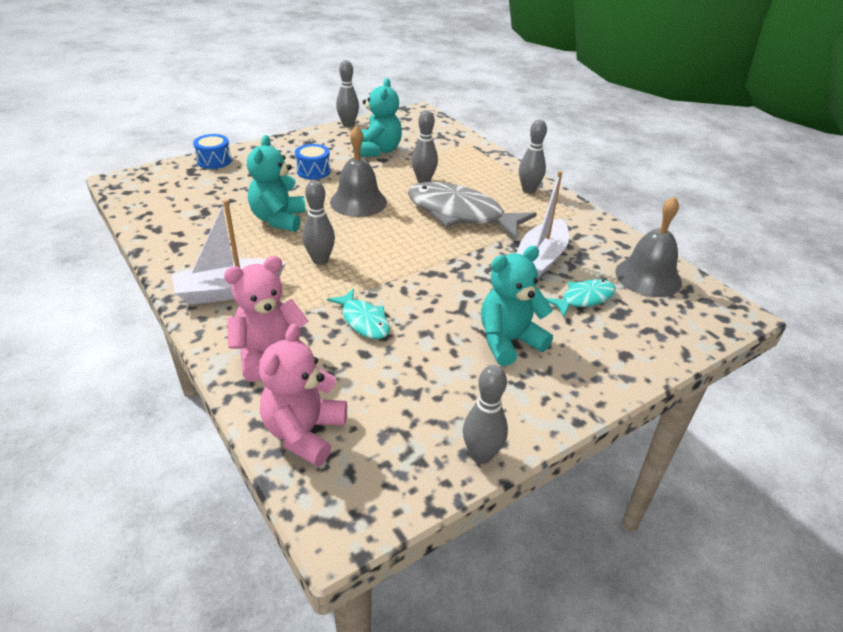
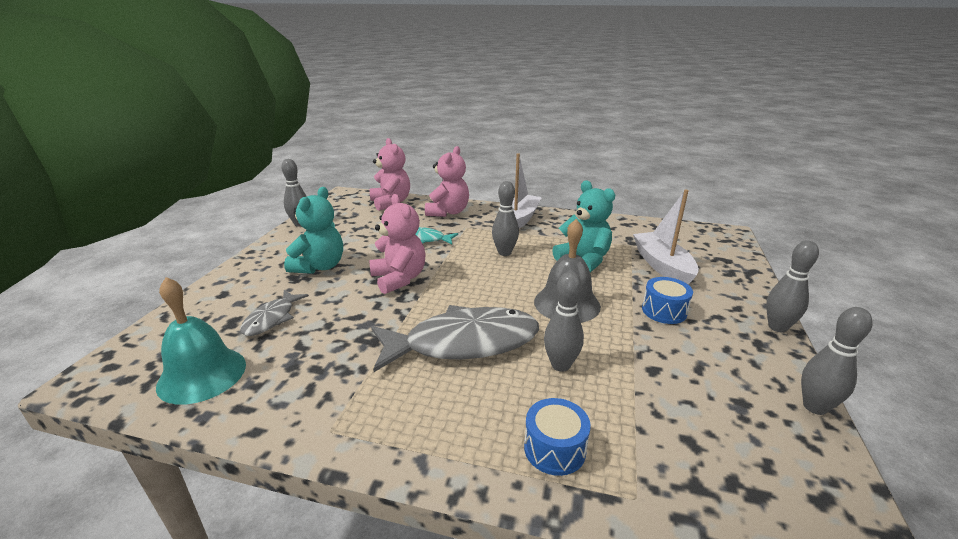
camera: 140 degrees right, 10 degrees down
(214, 161) = (740, 274): blue drum -> blue drum (554, 449)
(378, 151) = (684, 381): turquoise teddy bear -> none
(447, 283) = (399, 279): none -> pink teddy bear
(528, 190) = (426, 434): grey bowling pin -> grey bowling pin (777, 327)
(540, 259) = (336, 335): white boat -> white boat (662, 266)
(584, 299) = (272, 319): turquoise fish -> grey fish
(648, 277) = (202, 374): grey bell -> turquoise bell

